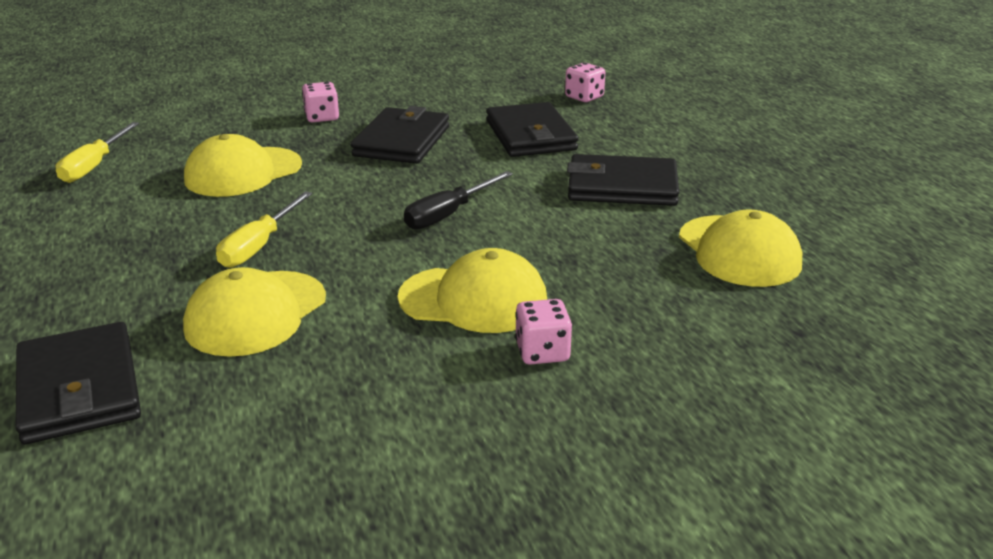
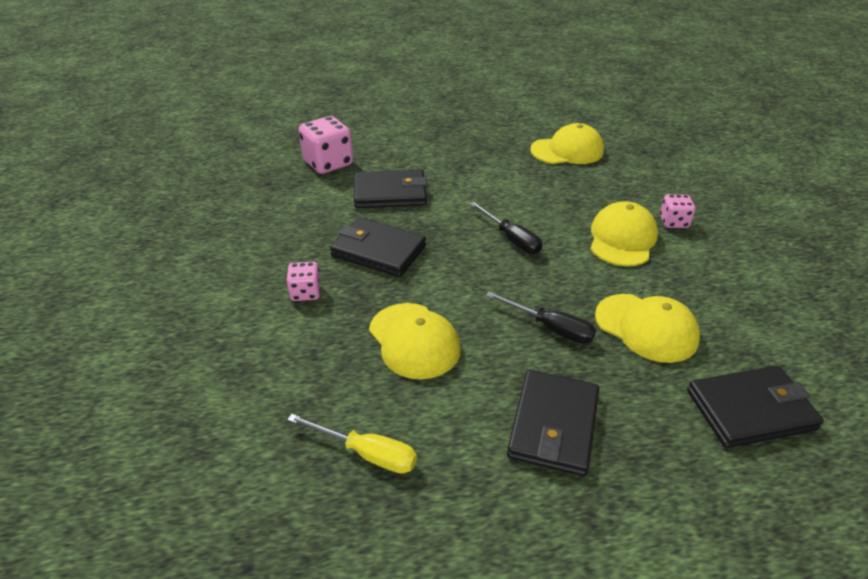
camera: 80 degrees left, 10 degrees up
(259, 246) = (551, 328): yellow screwdriver -> black screwdriver
(584, 97) = (328, 163): pink dice -> pink dice, size x1.77
(622, 187) = (482, 171): black wallet -> black wallet (553, 425)

